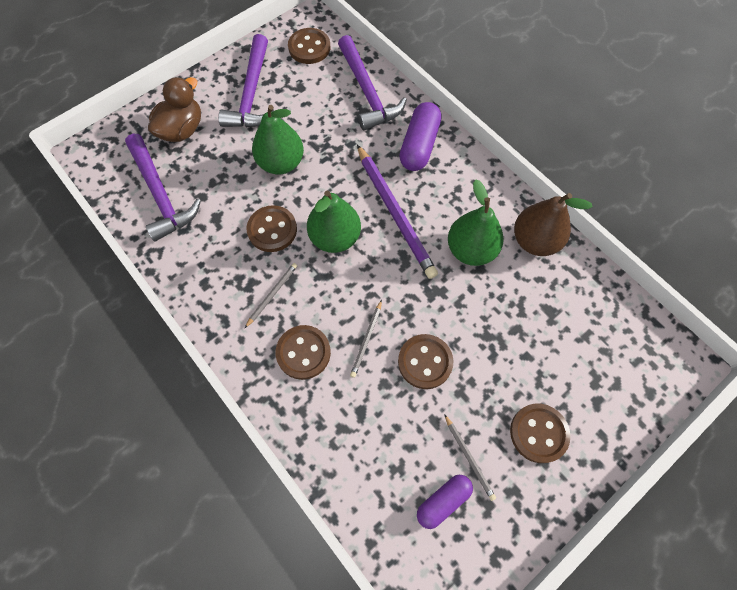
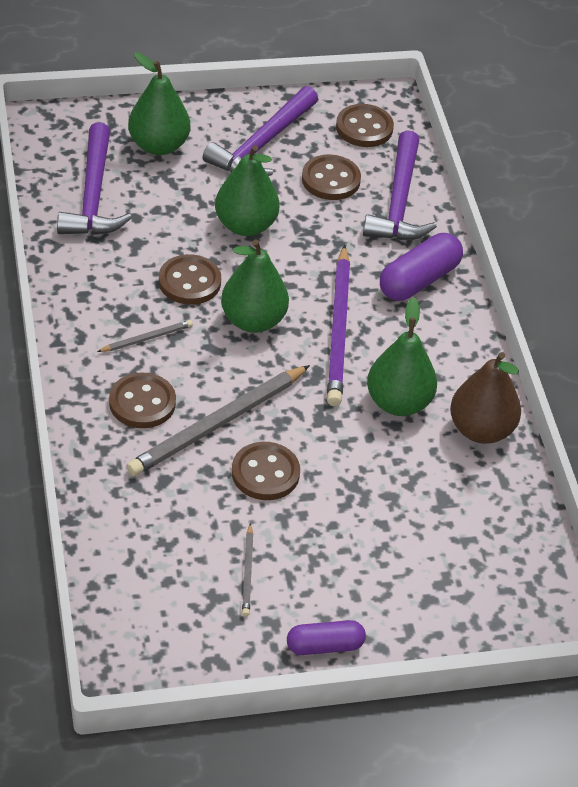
camera: 25 degrees right, 20 degrees down
(182, 130) = (158, 145): brown duck -> green pear
(367, 340) = (217, 424): grey pencil -> grey pencil, size x2.17
(443, 501) = (192, 591): purple capsule -> purple capsule (324, 646)
(538, 433) = (339, 591): brown button -> brown button (330, 180)

